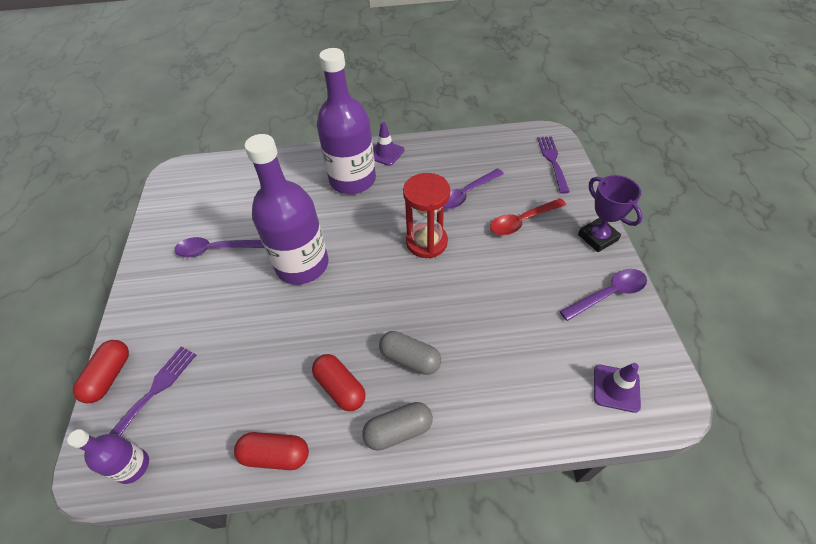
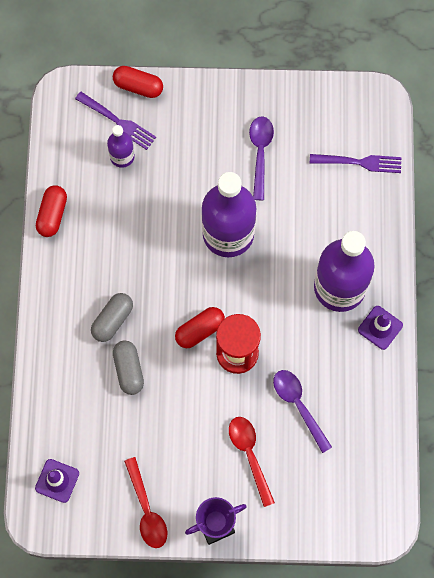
camera: 95 degrees right, 20 degrees up
(132, 466) = (63, 117): purple bottle -> purple bottle (122, 156)
(340, 387) = (97, 263): red capsule -> red capsule (200, 330)
(398, 430) = (54, 304): grey capsule -> grey capsule (129, 370)
(553, 162) = (336, 516): purple fork -> purple fork (359, 162)
(608, 294) = (146, 510): purple spoon -> red spoon

